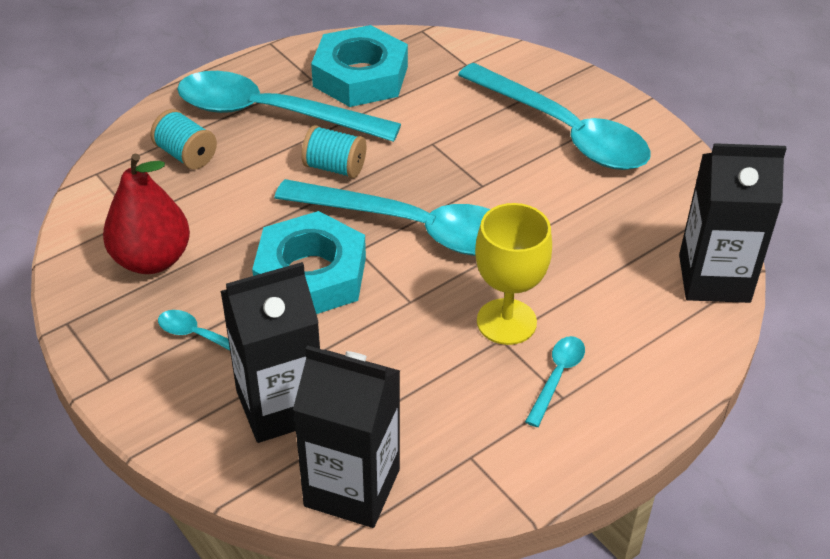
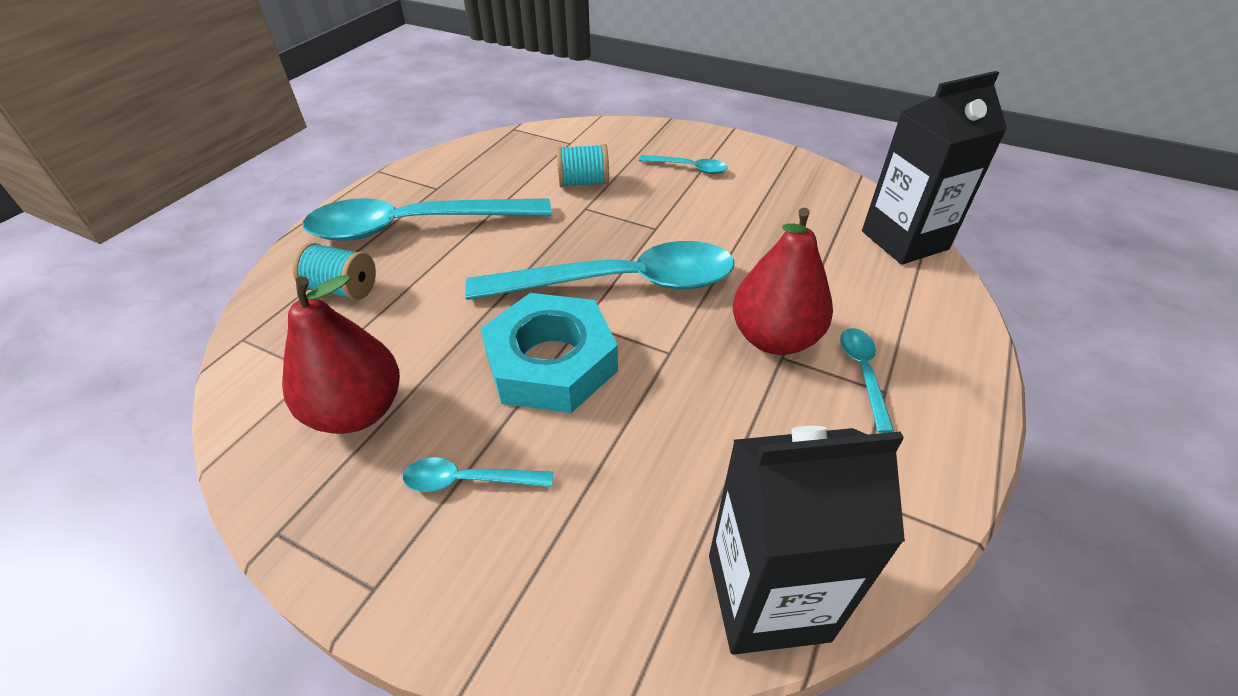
camera: 25 degrees left, 0 degrees up
(280, 406) = (614, 527): black carton -> none
(334, 167) = (508, 254): turquoise spool -> turquoise spool (583, 183)
(360, 76) = (482, 174): turquoise nut -> none
(506, 322) = (774, 338): yellow goblet -> red pear
(563, 131) = (689, 168): turquoise spoon -> turquoise spoon, size x0.42

